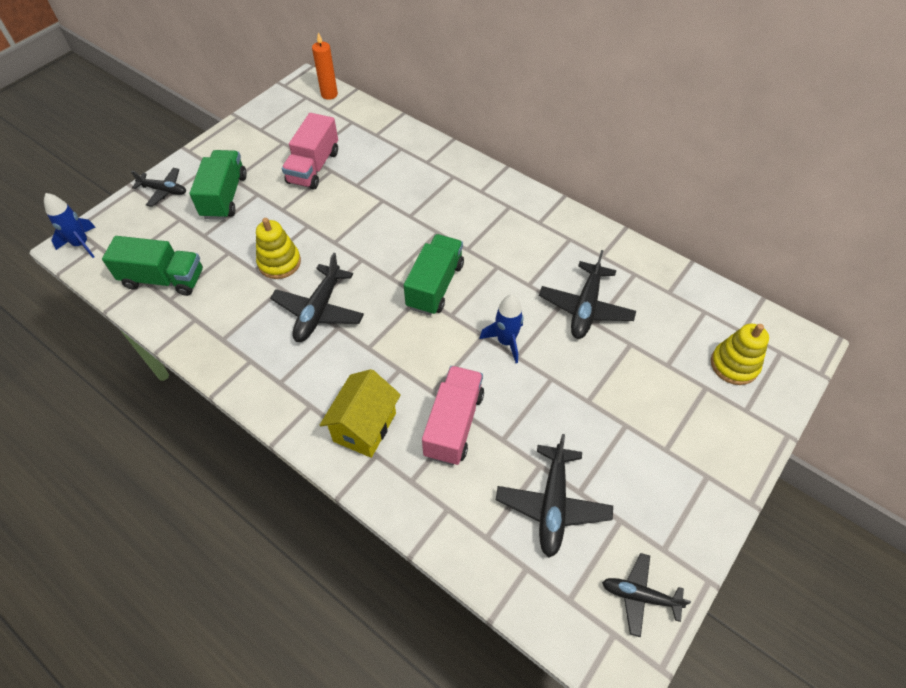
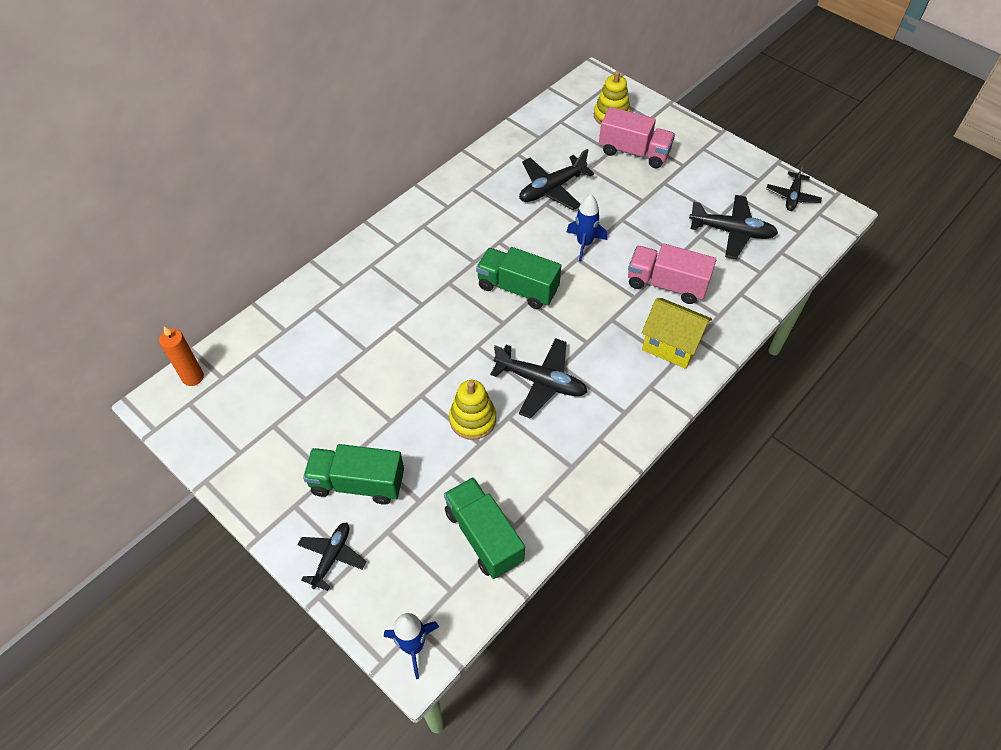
camera: 85 degrees left, 0 degrees up
(163, 279) = (484, 536): green truck -> green truck turned 45 degrees counterclockwise
(313, 167) = (326, 391): pink truck -> pink truck (634, 152)
(585, 308) = (551, 189): black plane -> black plane turned 120 degrees clockwise

